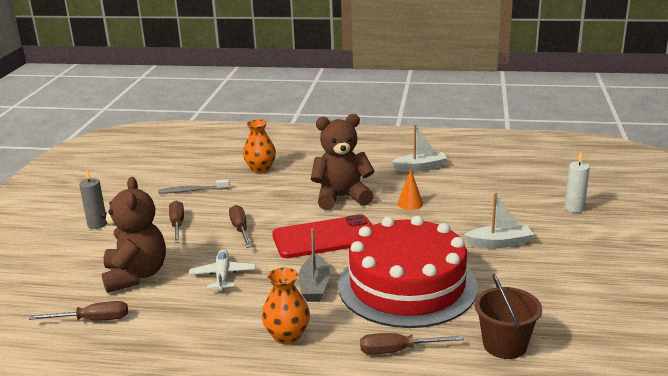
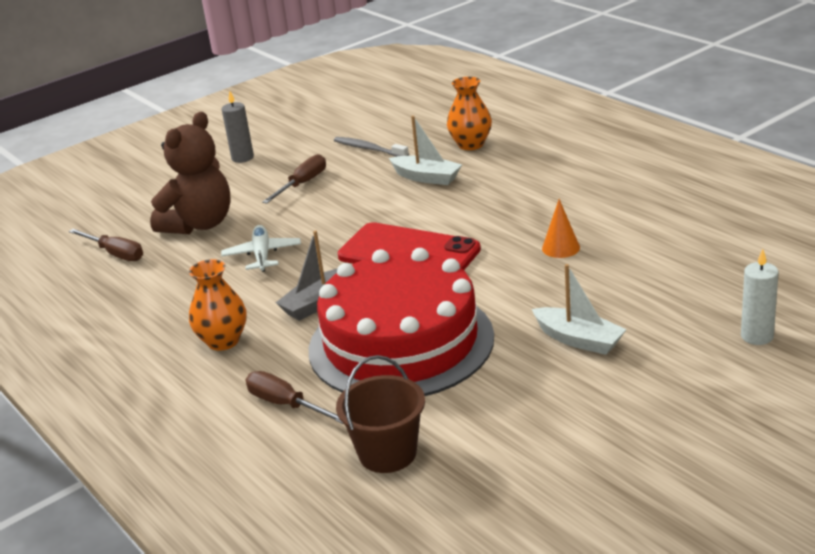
camera: 45 degrees right, 5 degrees up
(223, 275) = (262, 255): white plane -> white plane turned 45 degrees counterclockwise
(240, 229) = (347, 211): brown screwdriver -> none
(341, 197) = (499, 211): brown teddy bear -> none
(420, 167) = (650, 205): white boat -> white boat (426, 177)

